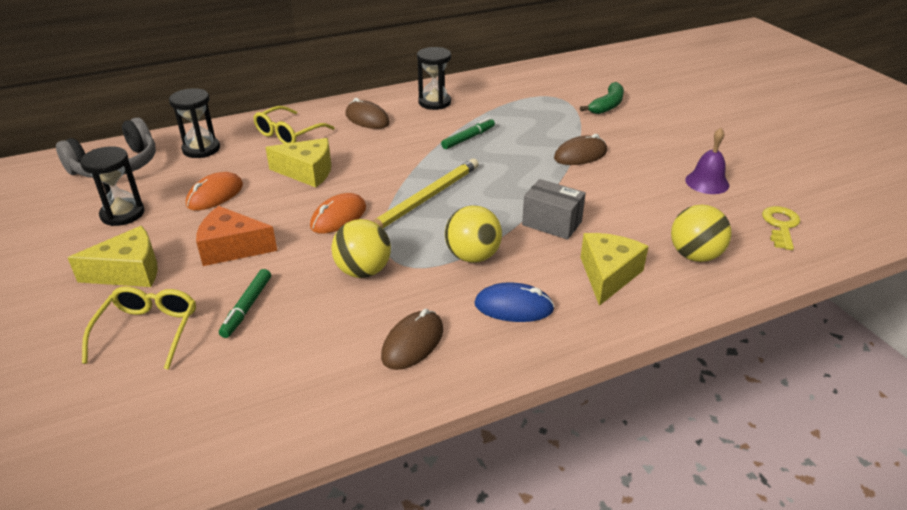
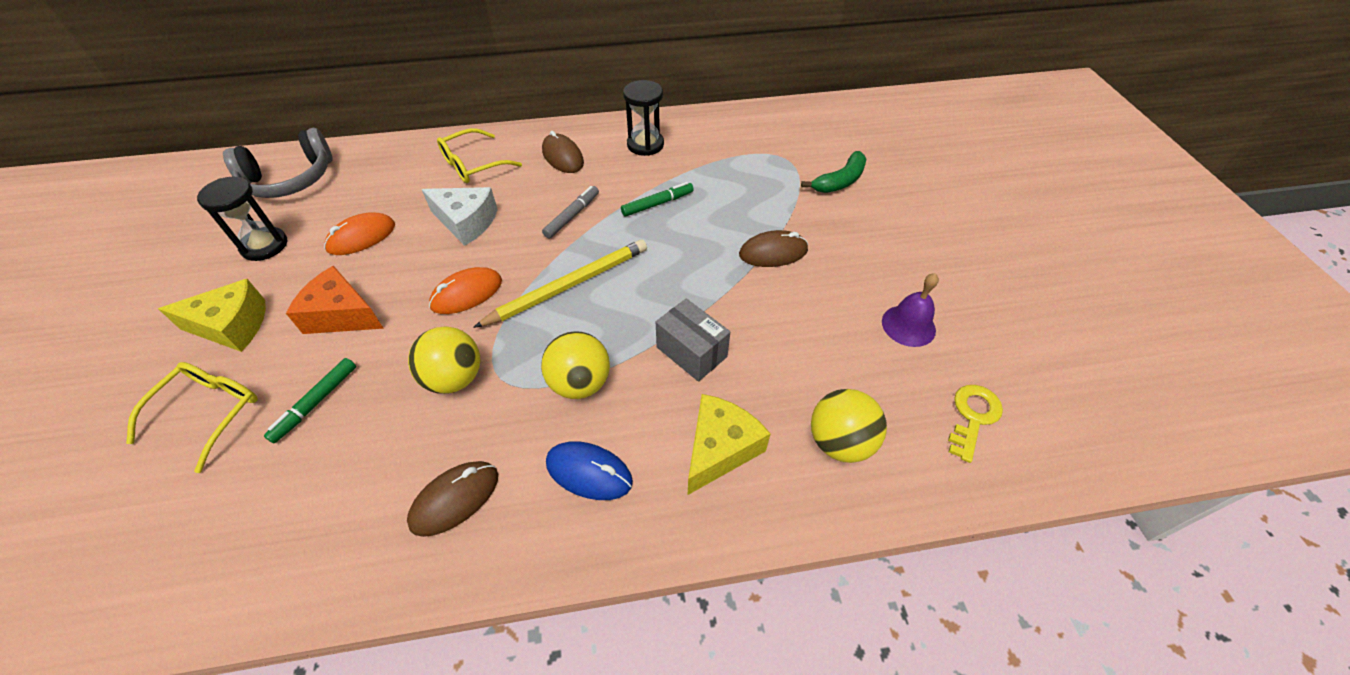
camera: 15 degrees right, 15 degrees up
(201, 149) = (379, 171): black hourglass -> none
(307, 172) = (466, 222): yellow cheese -> white cheese
(400, 155) = (572, 216): none -> grey marker

